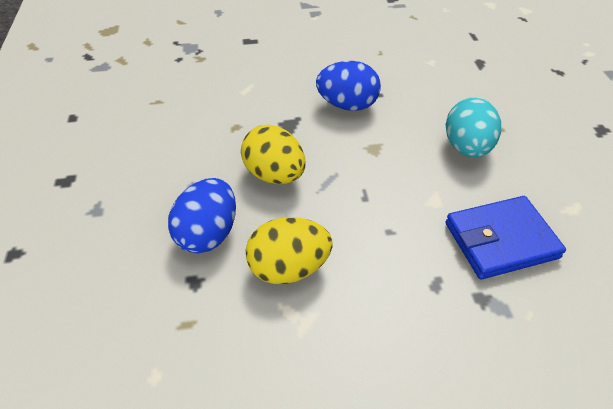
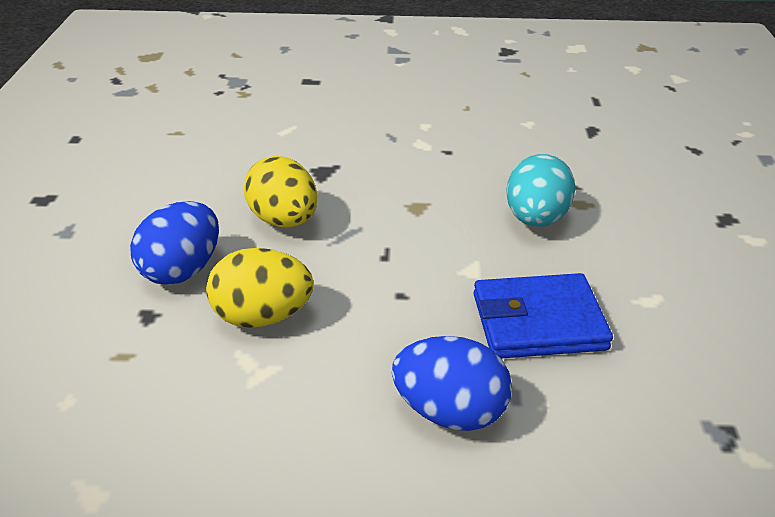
camera: 10 degrees right, 10 degrees down
(347, 105) = (402, 158): blue egg -> blue egg (449, 411)

